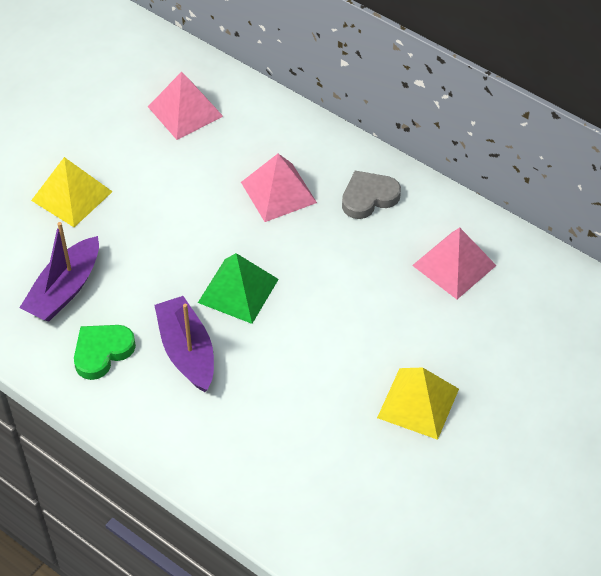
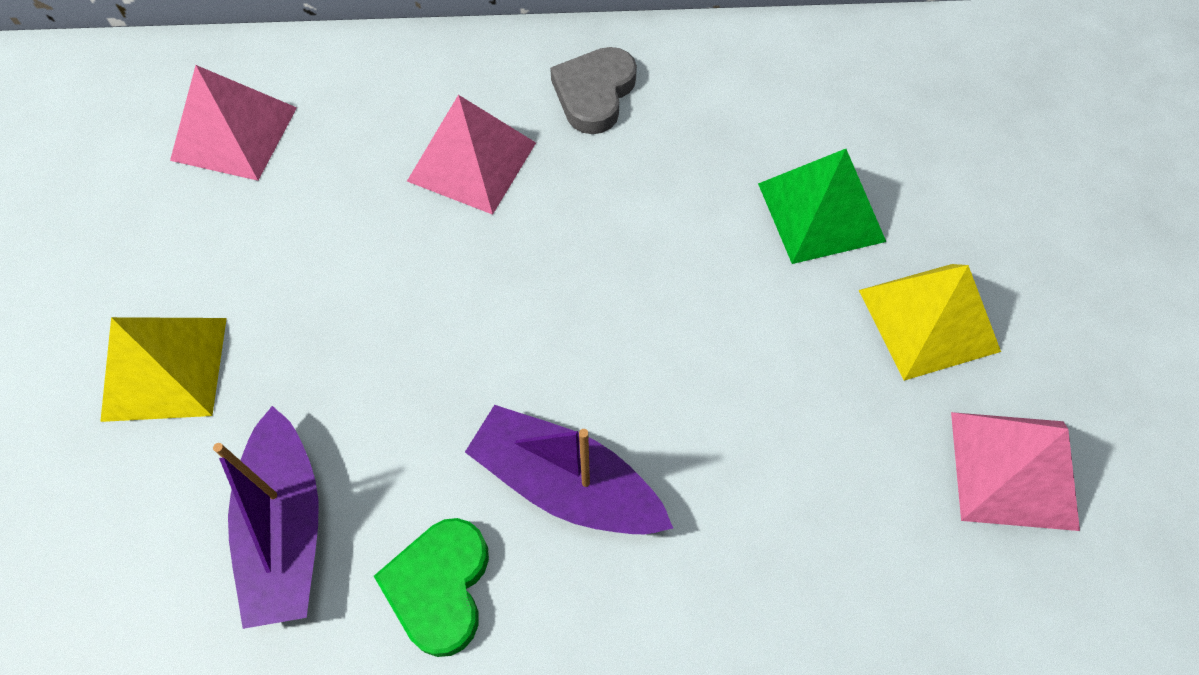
camera: 40 degrees left, 10 degrees up
(238, 290) = (550, 336): green pyramid -> green pyramid (820, 212)
(454, 265) = (780, 111): pink pyramid -> pink pyramid (1013, 469)

